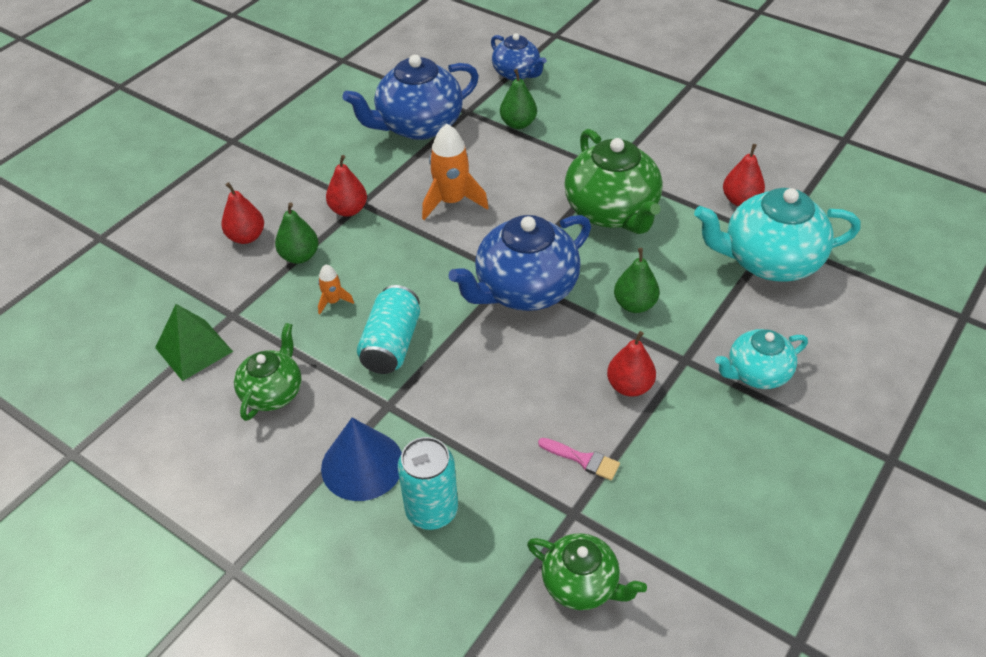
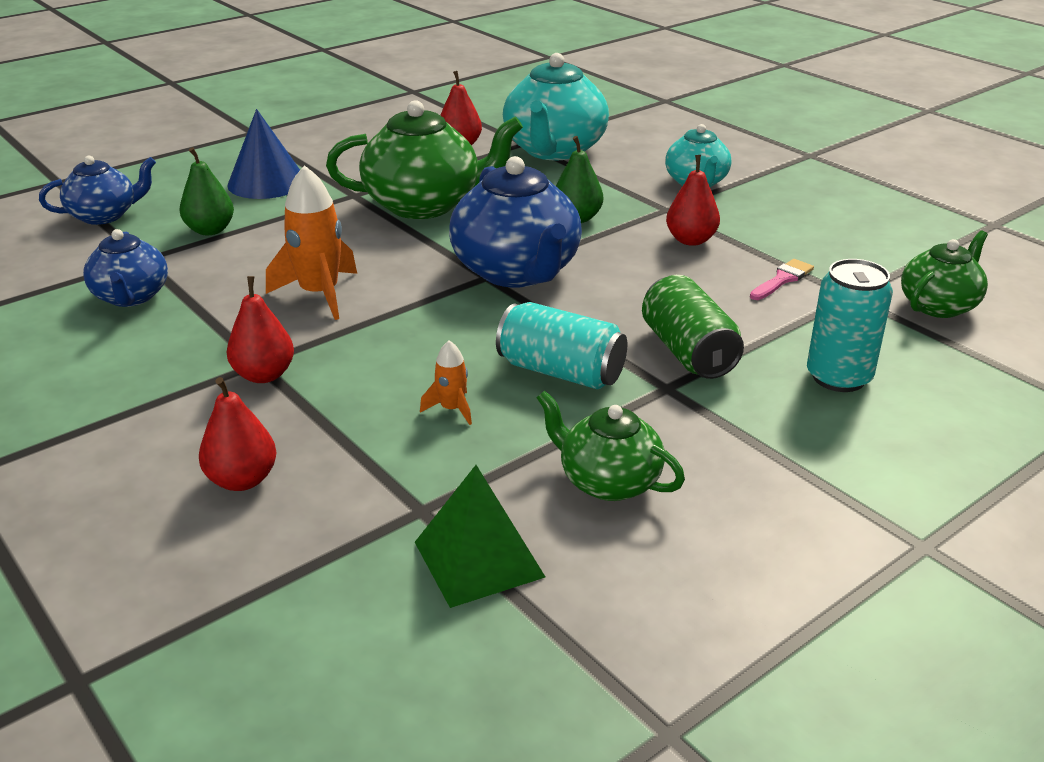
camera: 75 degrees left, 15 degrees down
(300, 256) = (332, 430): green pear -> none
(362, 465) = (761, 418): blue cone -> blue cone (267, 182)
(418, 125) = (131, 297): blue teapot -> blue teapot, size x0.58
(440, 410) = (688, 352): none -> green can

